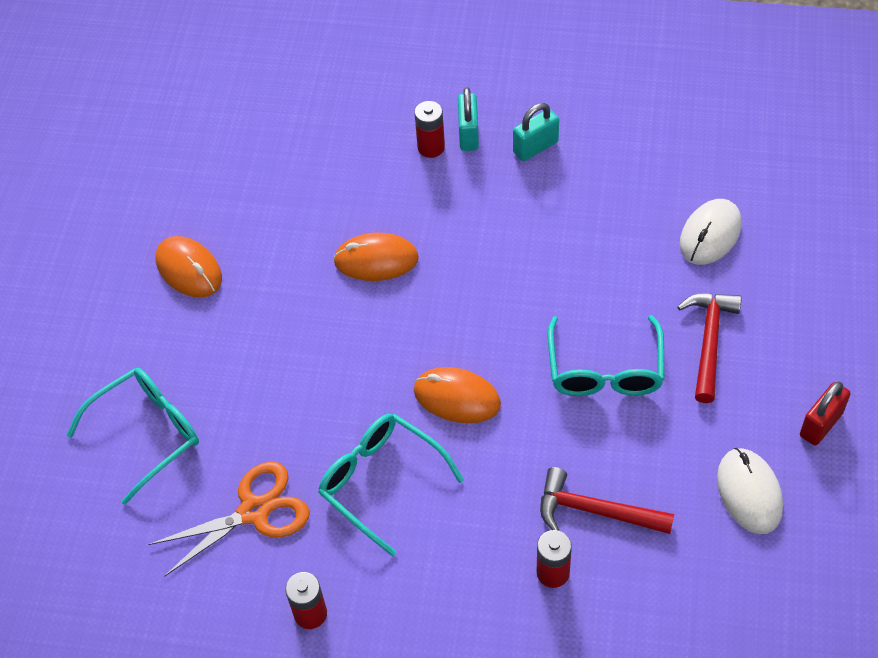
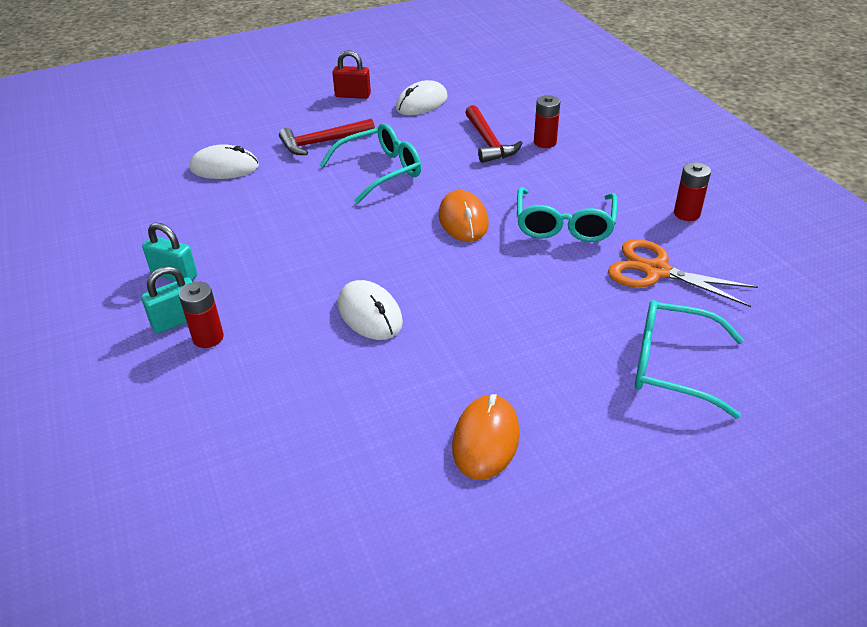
camera: 125 degrees left, 15 degrees down
(376, 260) = (370, 314): orange mouse -> white mouse

